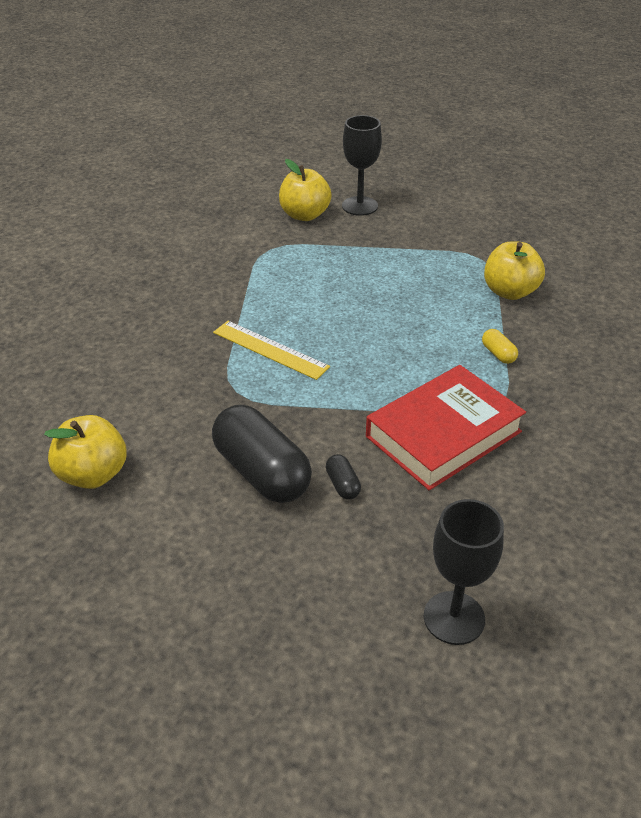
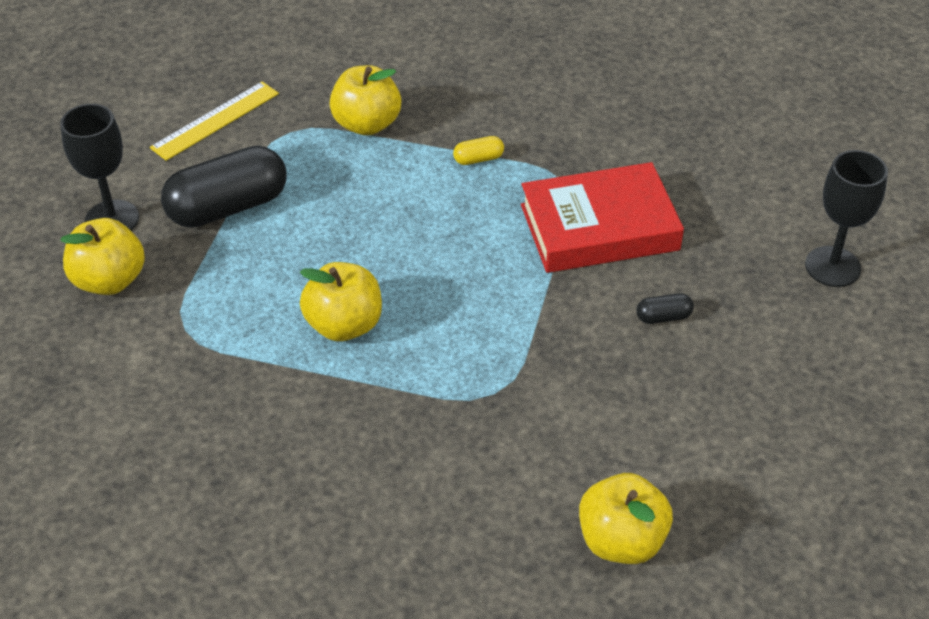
camera: 80 degrees left, 5 degrees up
(262, 472) = (637, 381): black capsule -> black capsule (228, 207)
(270, 349) = (420, 352): yellow ruler -> yellow ruler (215, 120)
(289, 311) = (344, 325): none -> yellow apple
(443, 434) = (599, 227): red book -> red book turned 75 degrees counterclockwise

